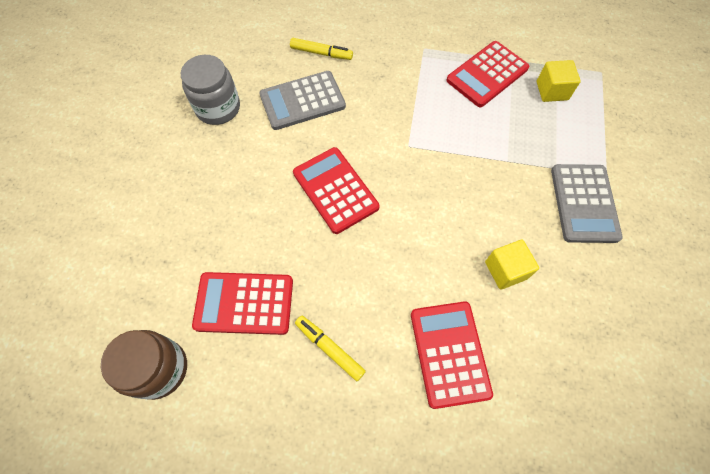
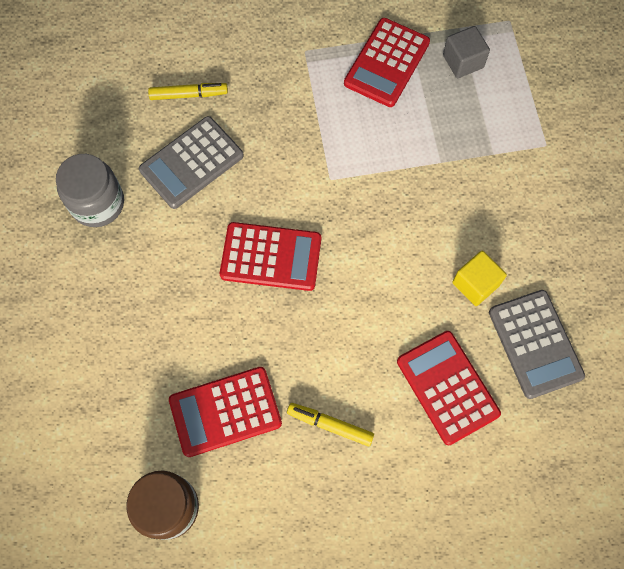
camera: 20 degrees left, 5 degrees up
(335, 190) = (271, 257): red calculator -> red calculator turned 150 degrees clockwise
(552, 91) = (463, 61): yellow cube -> grey cube
(584, 203) = (532, 185): grey calculator -> grey calculator (535, 344)

